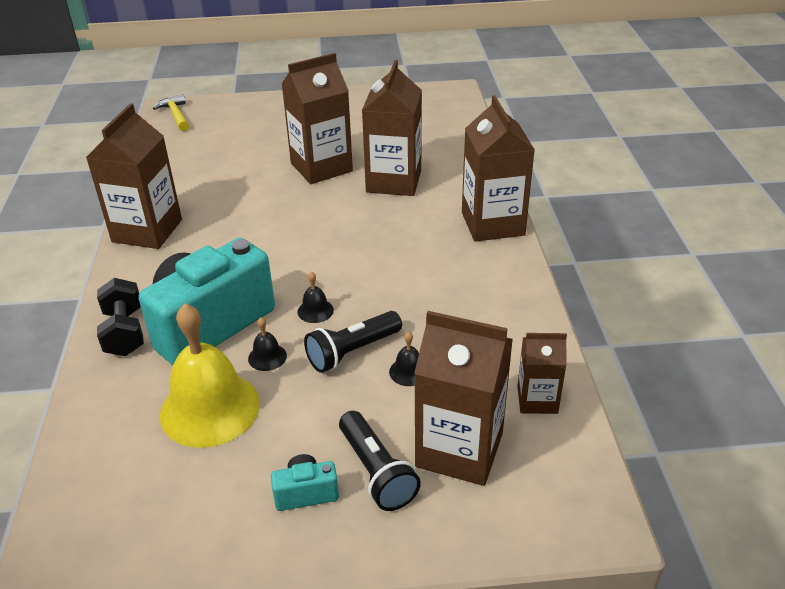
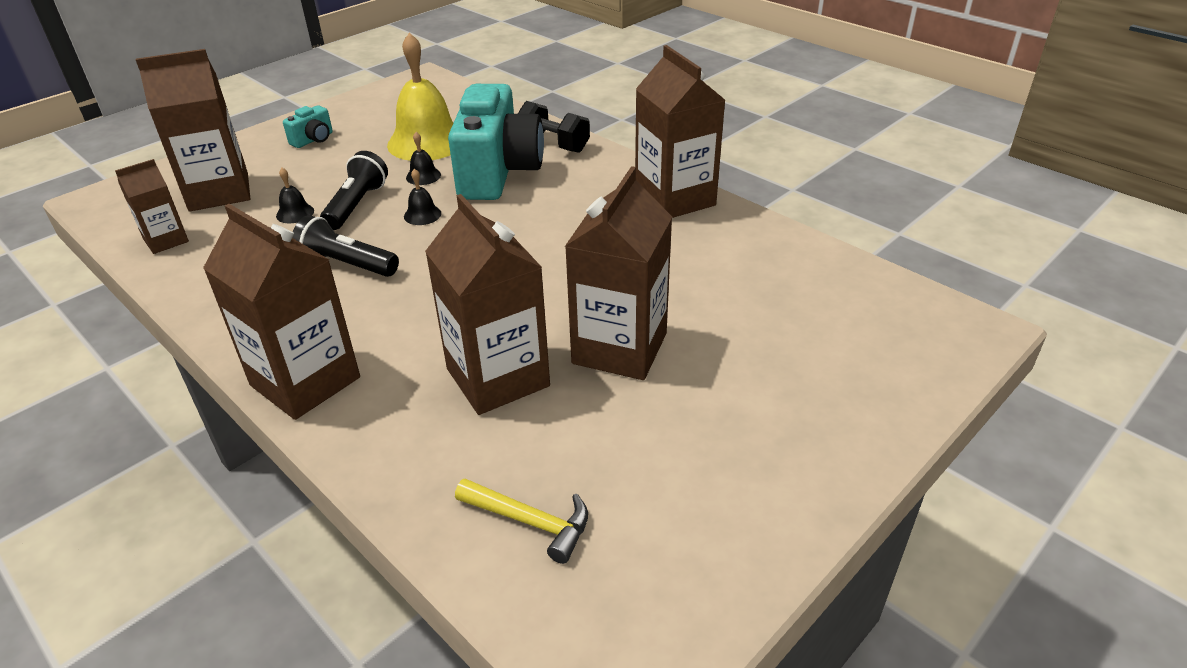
camera: 140 degrees right, 0 degrees up
(176, 115) = (941, 322): yellow hammer -> yellow hammer (530, 522)
(376, 472) = (274, 162): black flashlight -> black flashlight (346, 264)

